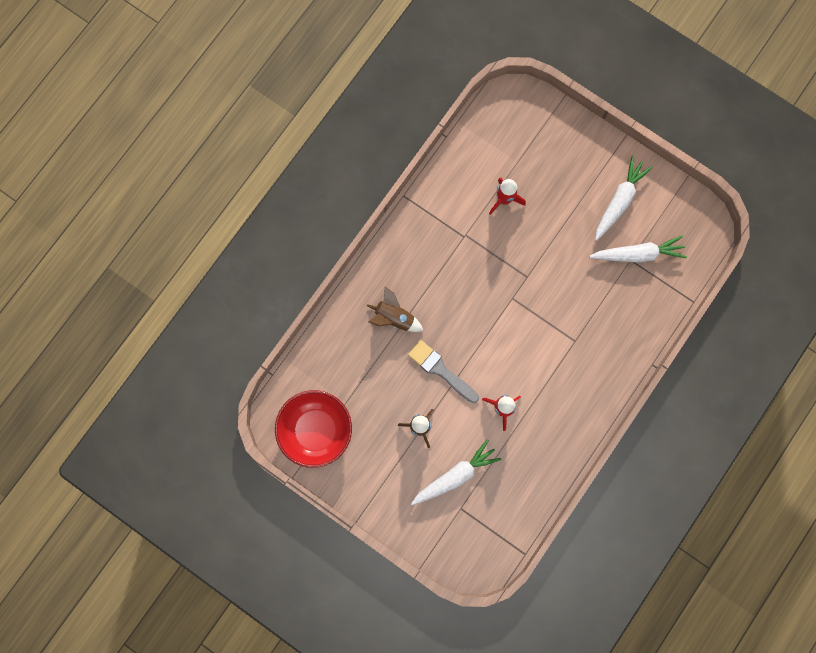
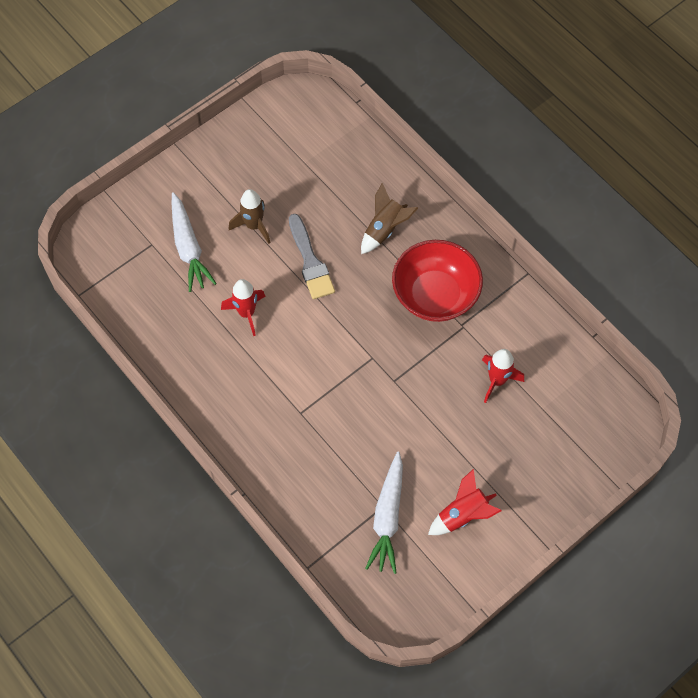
camera: 105 degrees right, 15 degrees down
(316, 430) = (283, 128): red bowl -> red bowl (435, 295)
(440, 370) = (310, 262): grey brush -> grey brush turned 105 degrees clockwise
(619, 201) = (463, 514): white carrot -> red rocket

